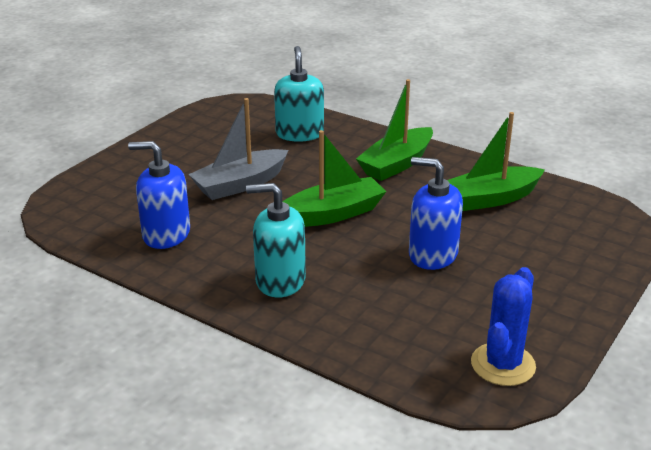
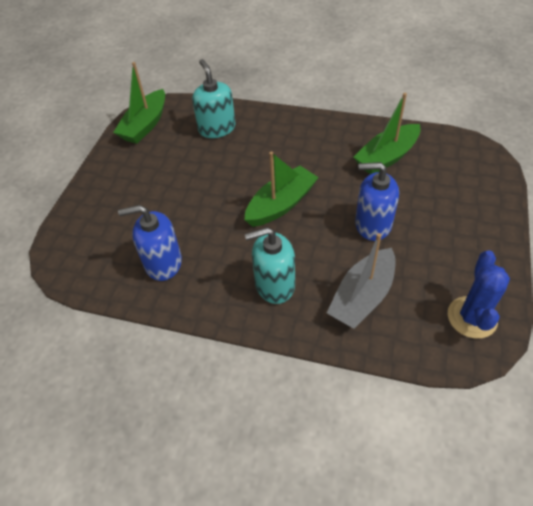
camera: 15 degrees left, 20 degrees up
(240, 184) = (196, 193): grey boat -> grey boat (362, 296)
(396, 164) = (304, 140): green boat -> green boat (145, 125)

